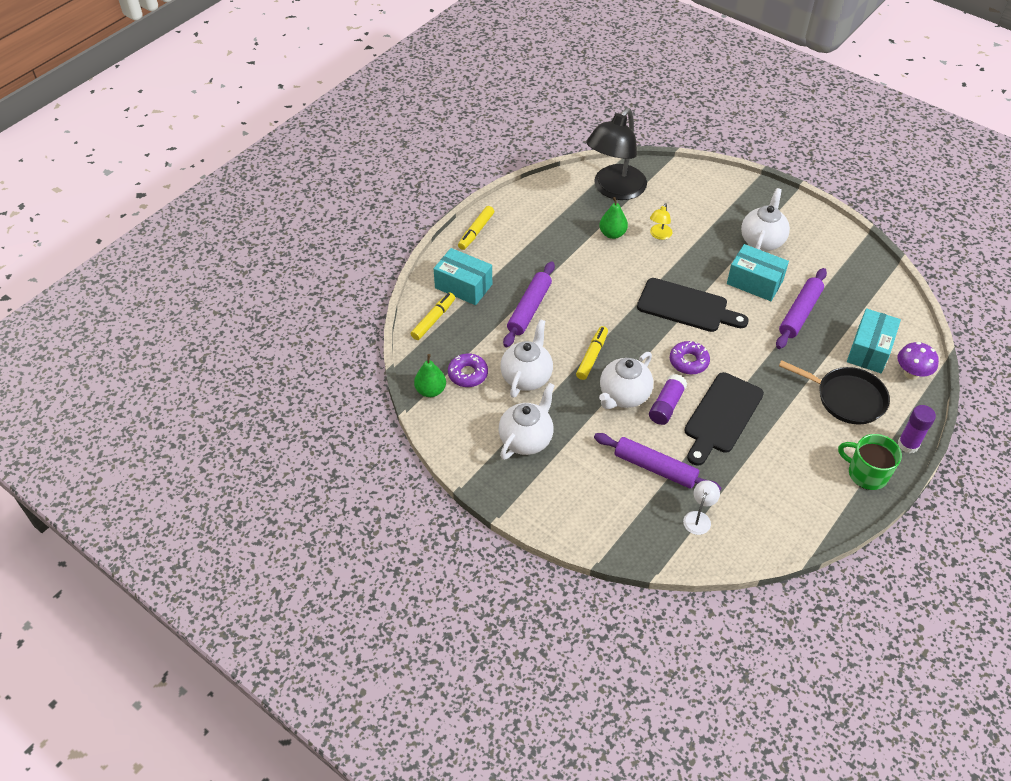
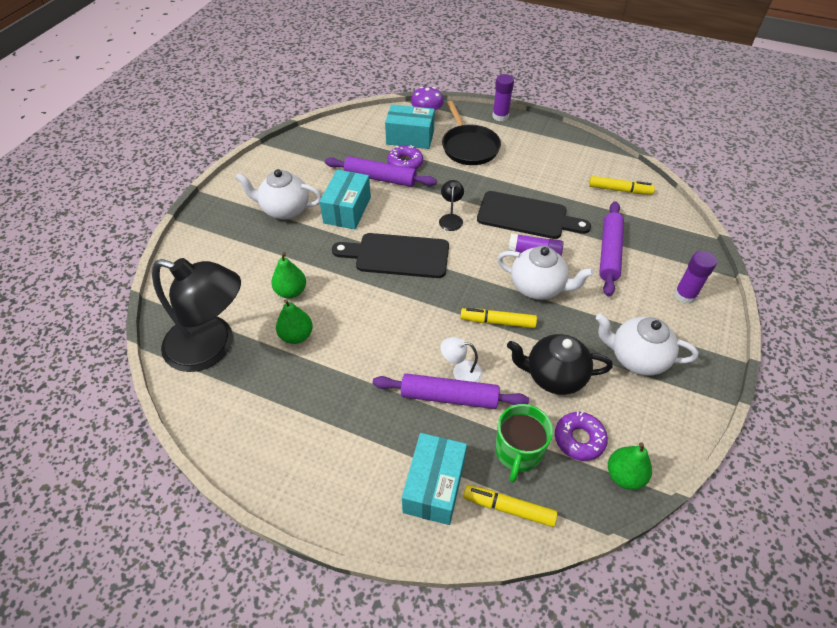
camera: 105 degrees left, 0 degrees up
(476, 231) = (320, 499): yellow marker -> yellow marker (619, 190)
(526, 377) = (554, 376): white teapot -> black teapot
(584, 508) = (685, 295): none -> purple glue stick
(659, 235) = (291, 291): yellow lamp -> green pear
(686, 307) = (397, 255): black cutting board -> black cutting board turned 90 degrees counterclockwise
(688, 361) = (471, 245): purple donut -> purple donut (405, 163)
(699, 518) = (642, 219): white lamp -> white lamp (461, 372)
(729, 355) = (451, 218): none -> black lamp
(847, 398) = (469, 147): black pan -> black pan turned 150 degrees clockwise
(866, 473) = (540, 134): green mug -> green mug (518, 451)

